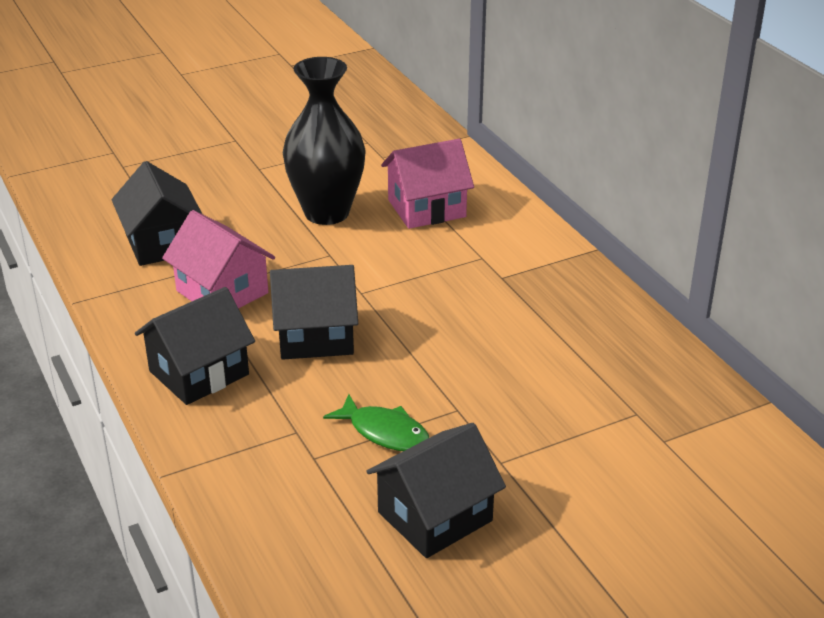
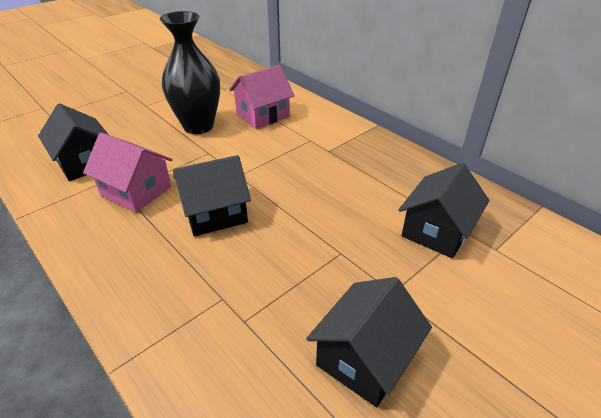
camera: 15 degrees left, 5 degrees up
(199, 373) = (129, 260): black house -> black house (437, 231)
(384, 432) = (294, 284): green fish -> none

